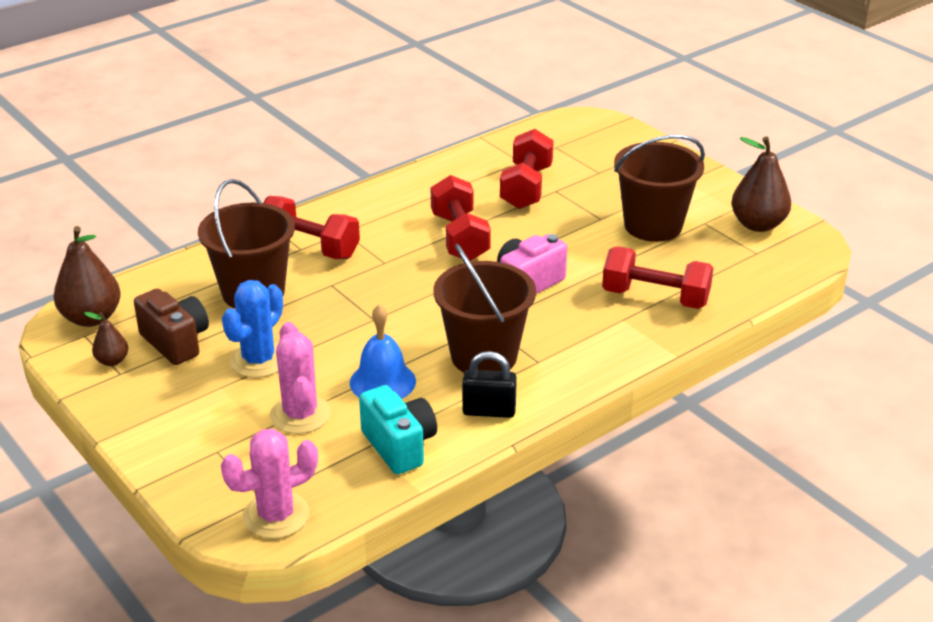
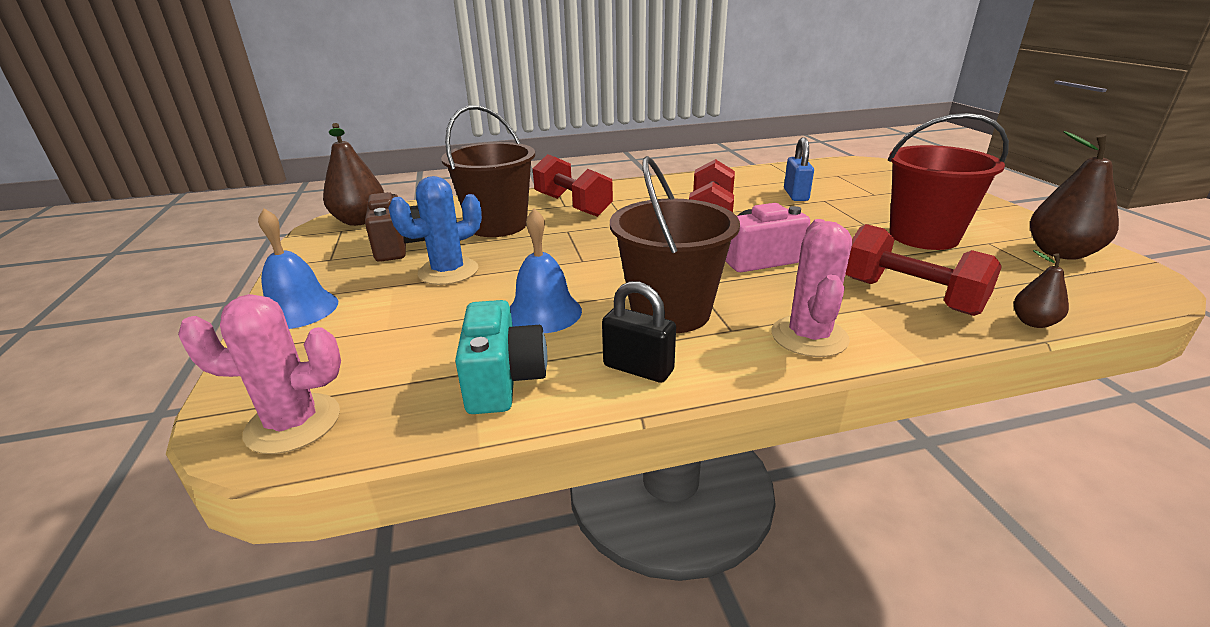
camera: 25 degrees right, 5 degrees down
(112, 361) = (336, 249): brown pear -> brown pear (1033, 322)
(160, 432) = (298, 309): none -> blue bell
(300, 414) = (435, 324): pink cactus -> pink cactus (809, 336)
(526, 187) = (795, 195): red dumbbell -> blue padlock
(653, 226) = (923, 236): brown bucket -> red bucket

